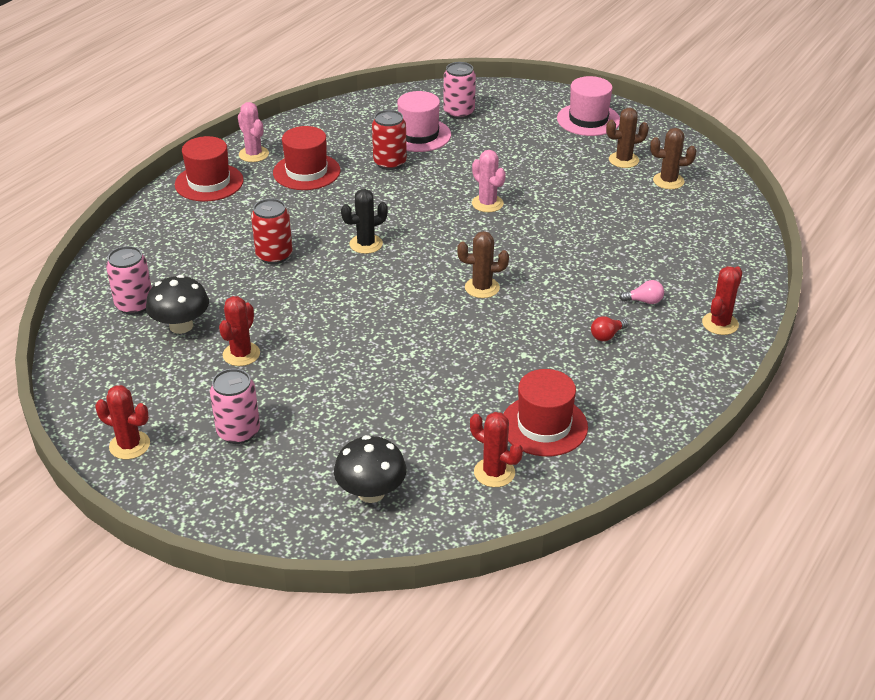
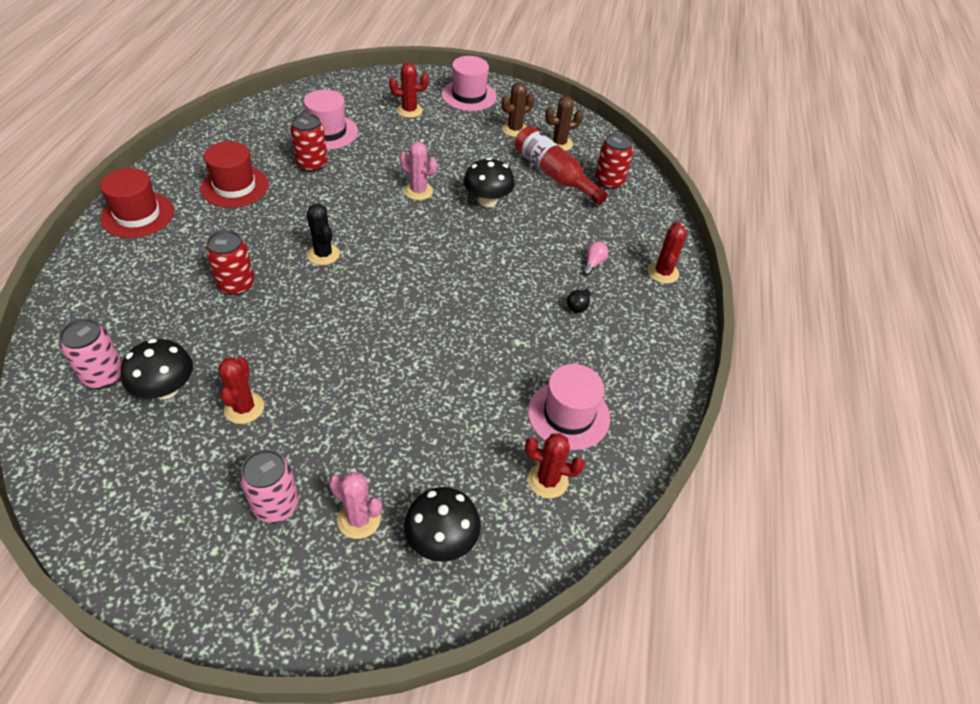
camera: 25 degrees left, 10 degrees up
(129, 445) = (158, 558): red cactus -> red cactus (409, 110)
(254, 154) = (174, 176): pink cactus -> pink cactus (359, 519)
(366, 244) = (323, 254): black cactus -> black cactus turned 75 degrees counterclockwise
(459, 112) = (355, 104): pink can -> none
(482, 288) = (450, 279): brown cactus -> none
(544, 426) = (568, 415): red hat -> pink hat
(557, 224) = (487, 200): none -> black mushroom
(607, 335) = (579, 305): red light bulb -> black light bulb
(644, 301) = (593, 263): pink light bulb -> pink light bulb turned 45 degrees counterclockwise
(645, 210) = (554, 174): none -> red bottle
(707, 227) = (609, 181): none -> red can

